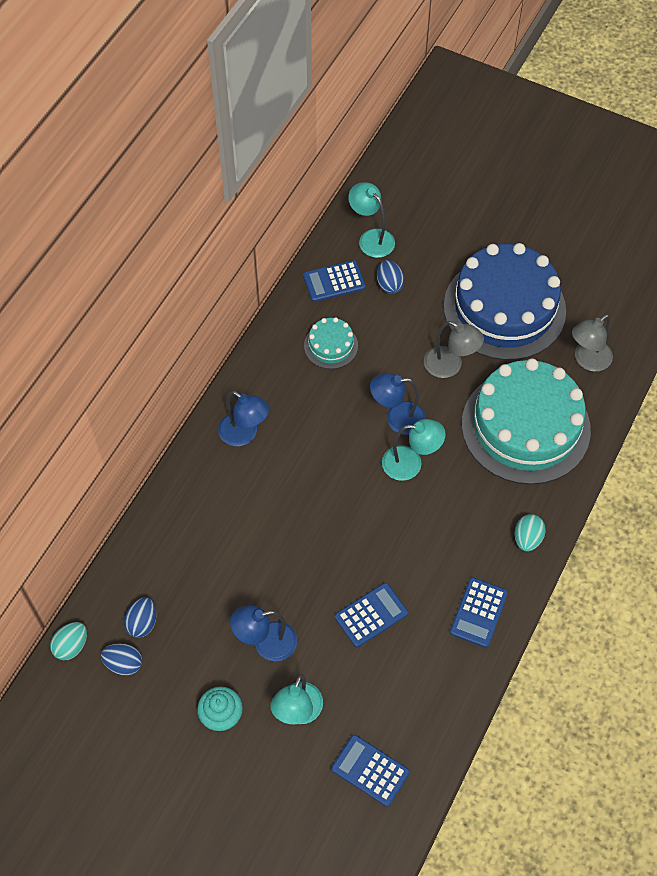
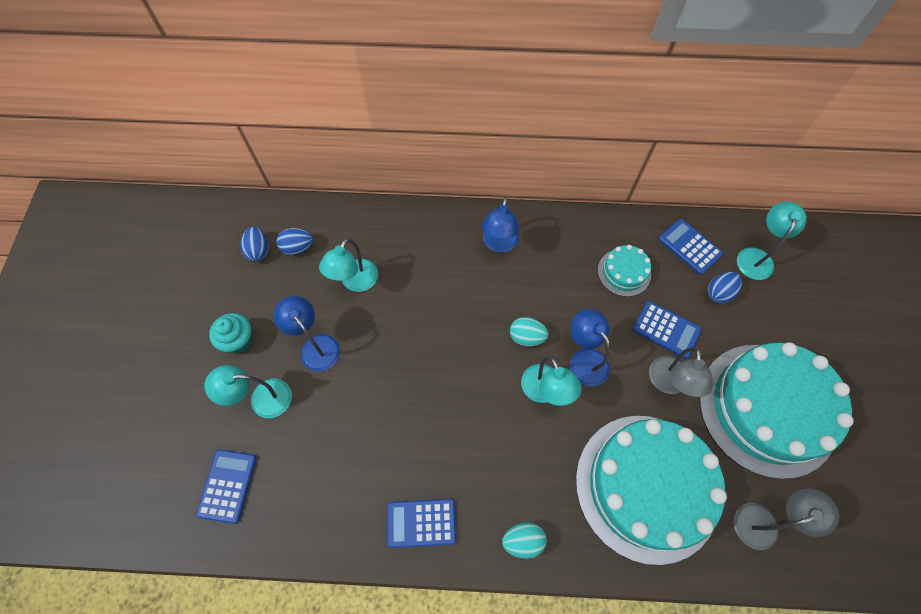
camera: 65 degrees right, 5 degrees up
(71, 646) = (260, 210): turquoise egg -> turquoise egg (526, 337)
(214, 581) = (355, 282): none -> turquoise lamp
(371, 615) = (376, 422): blue calculator -> blue calculator (666, 330)
(504, 308) = (767, 409): blue cake -> turquoise cake
(587, 360) = (764, 522): grey lamp -> grey lamp turned 135 degrees clockwise

